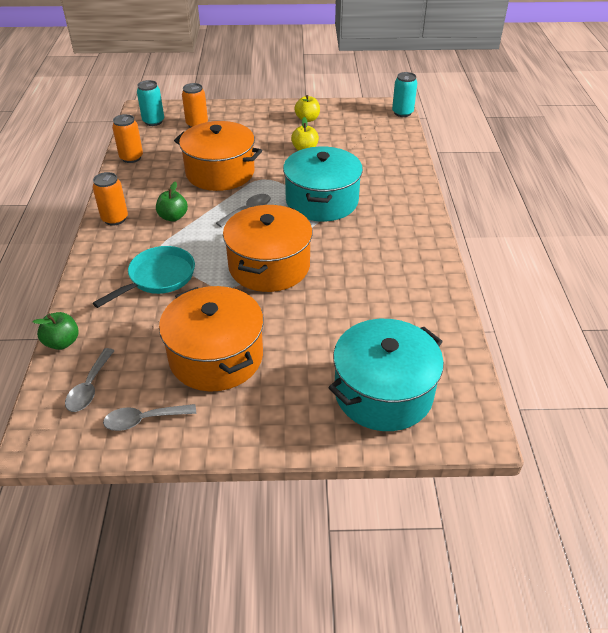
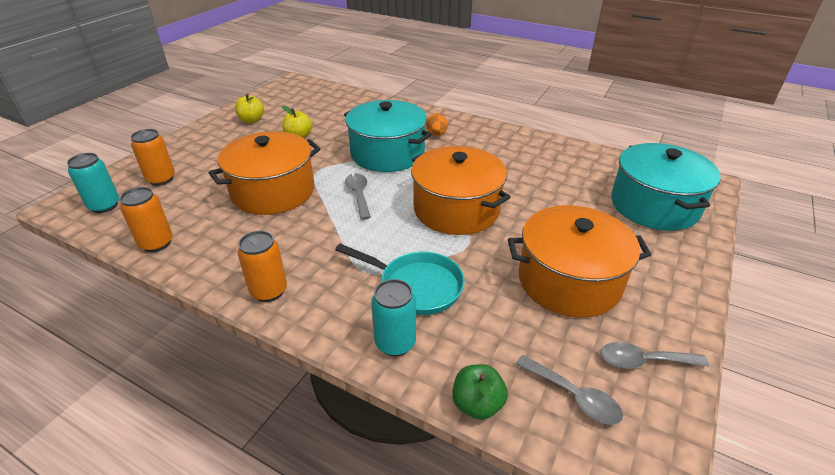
camera: 60 degrees left, 5 degrees down
(144, 420) = (643, 361): grey spoon -> grey spoon turned 75 degrees clockwise
(158, 278) = (415, 286): turquoise pan -> turquoise pan turned 135 degrees clockwise
(173, 217) = (316, 245): green apple -> none
(383, 214) = (436, 134): none -> orange egg
(402, 113) = (307, 81): turquoise can -> turquoise can (395, 343)

